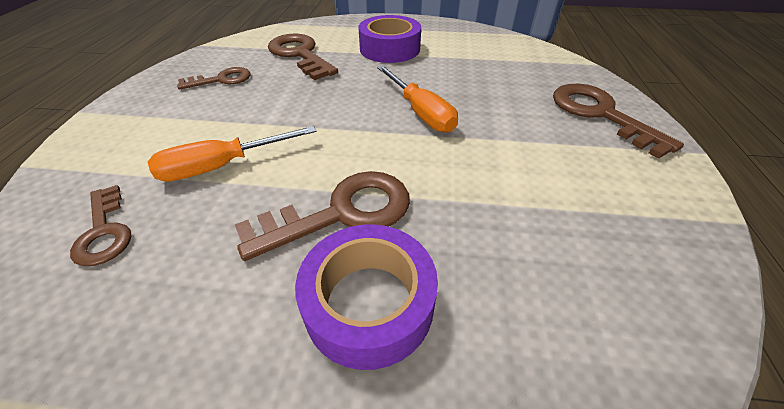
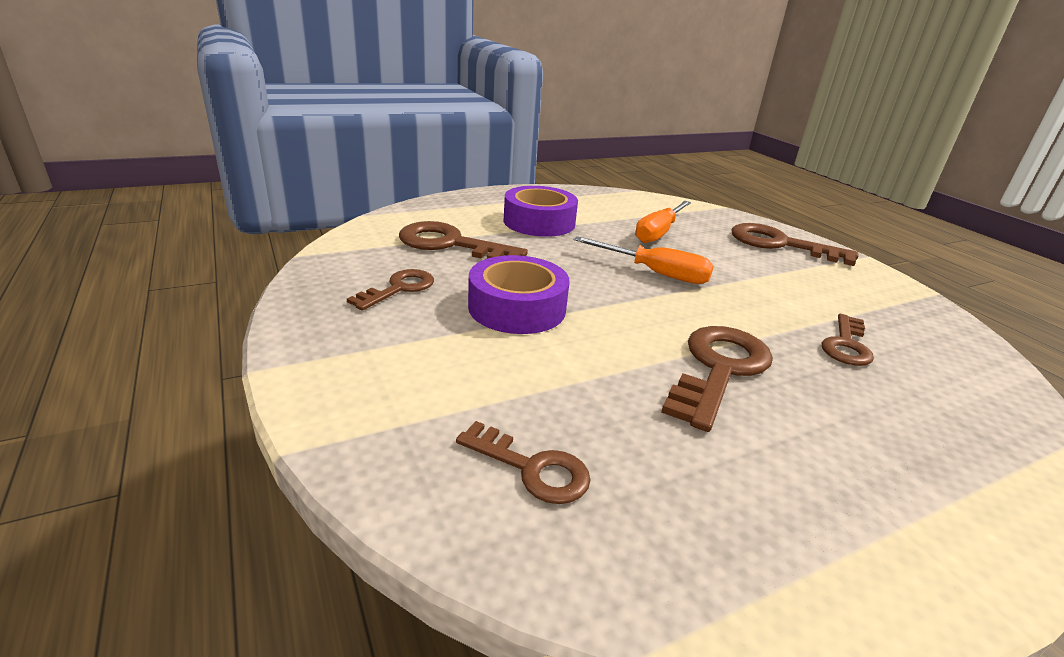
camera: 35 degrees left, 15 degrees down
(222, 166) = (551, 369): orange screwdriver -> orange screwdriver (658, 233)
(369, 303) = (833, 420): purple tape -> purple tape (517, 308)
(508, 237) = (846, 345): none -> brown key

